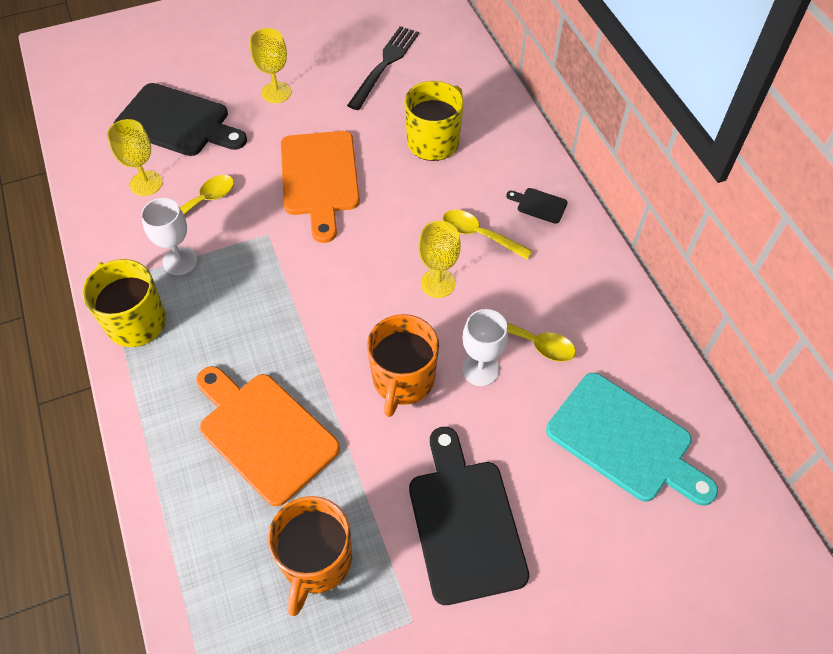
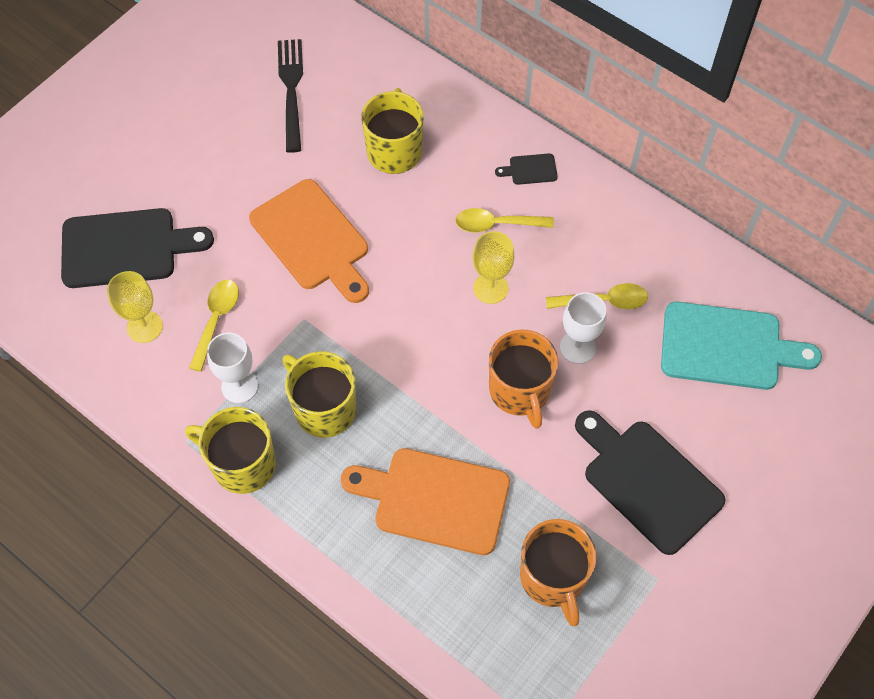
camera: 30 degrees left, 5 degrees up
(230, 311) = (324, 408): none -> yellow mug
(276, 92) = (204, 169): yellow goblet -> none

